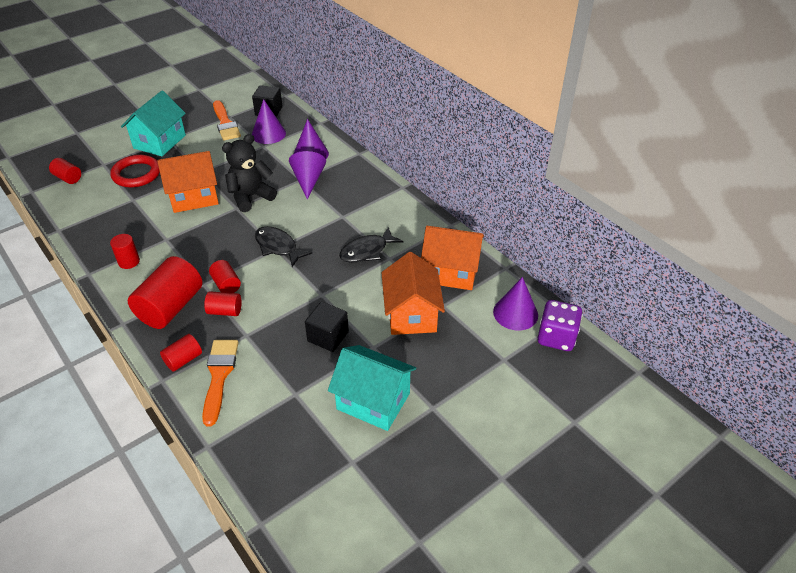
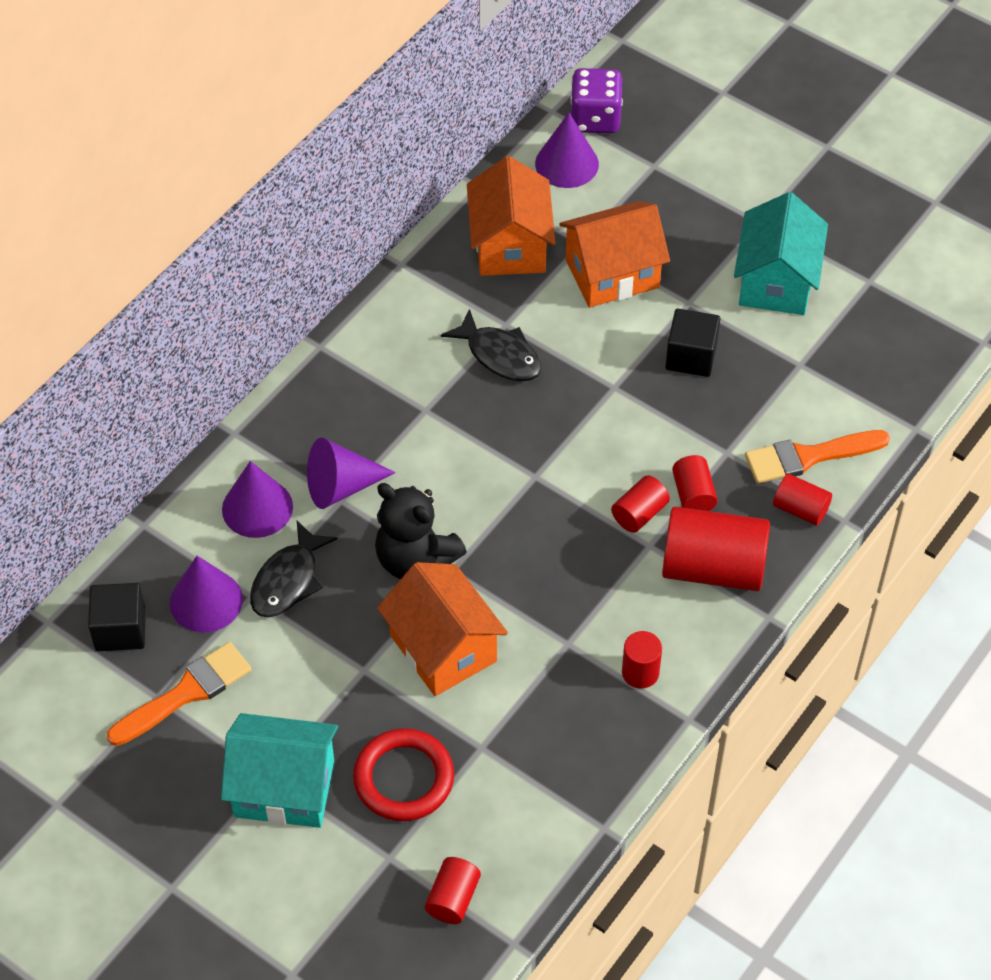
camera: 105 degrees left, 10 degrees up
(278, 247) = (531, 474): black fish -> black fish (288, 580)

